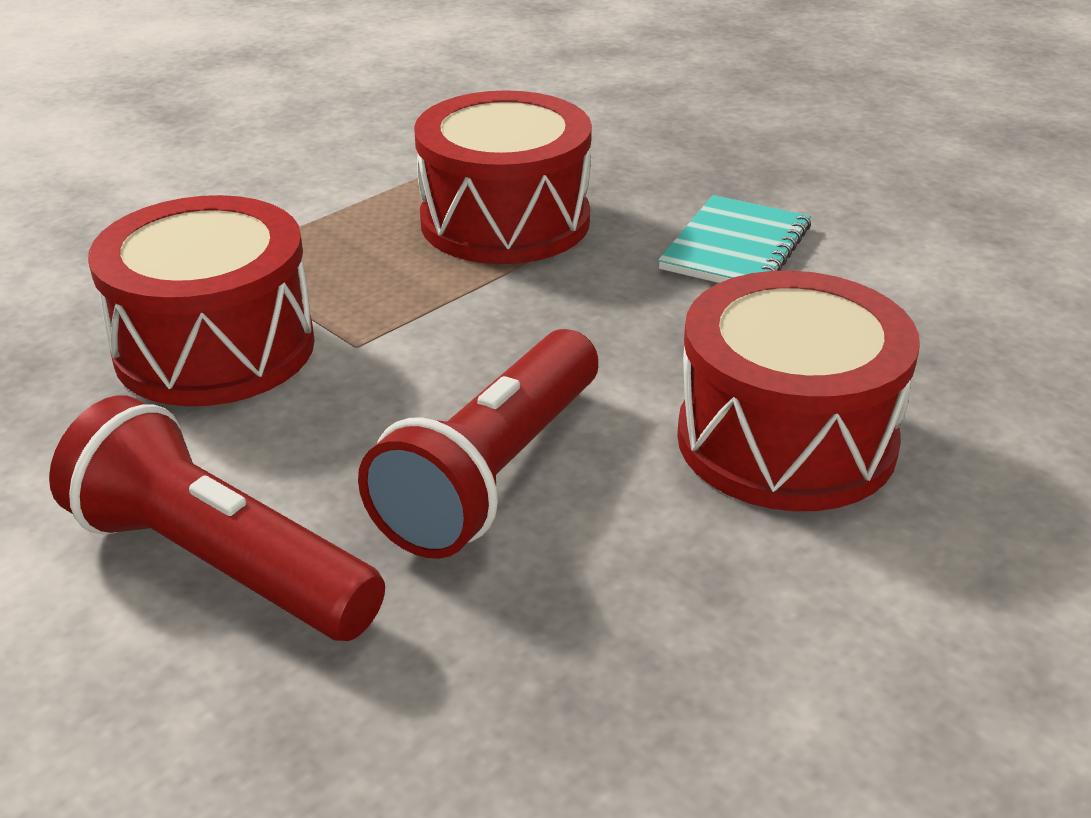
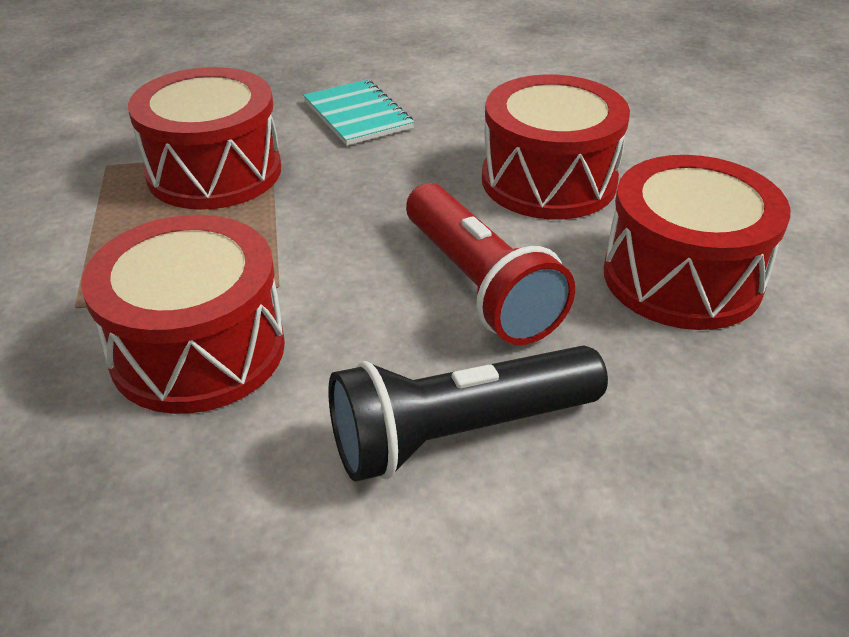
camera: 55 degrees left, 5 degrees up
(220, 564) = (460, 433): red flashlight -> black flashlight
(698, 642) = (682, 277): none -> red drum

